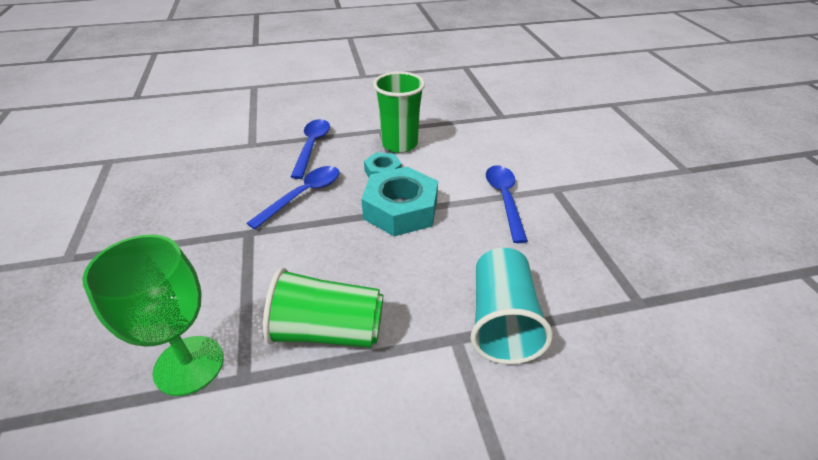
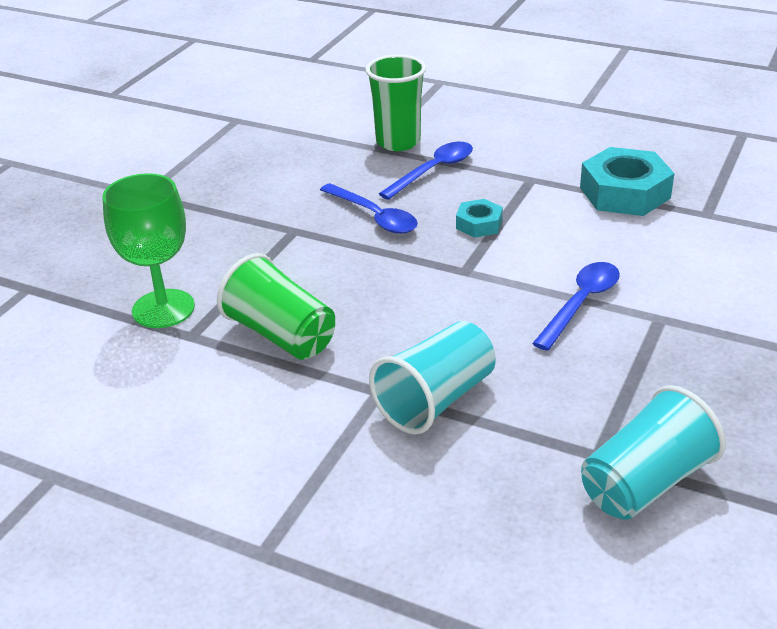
camera: 40 degrees right, 5 degrees down
(303, 195) = (374, 216): blue spoon -> blue spoon turned 60 degrees clockwise
(399, 144) = (532, 202): green cup -> green cup (398, 142)
(400, 209) = (454, 267): turquoise nut -> turquoise nut (624, 193)
(685, 307) = (645, 483): none -> turquoise cup

